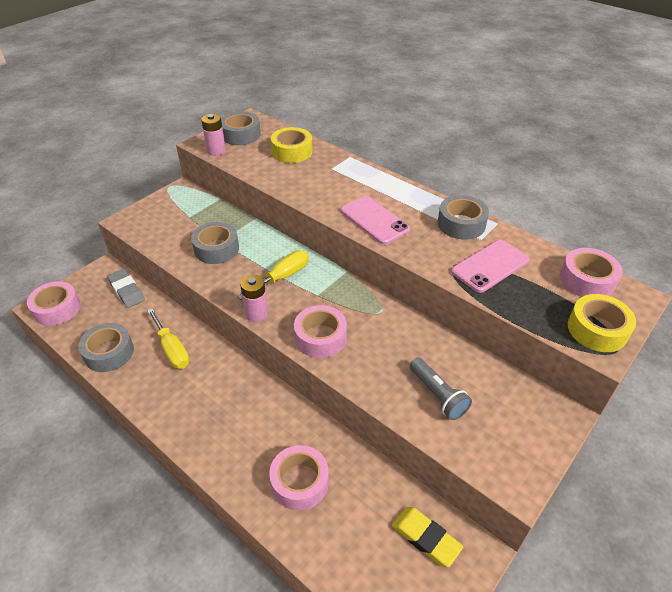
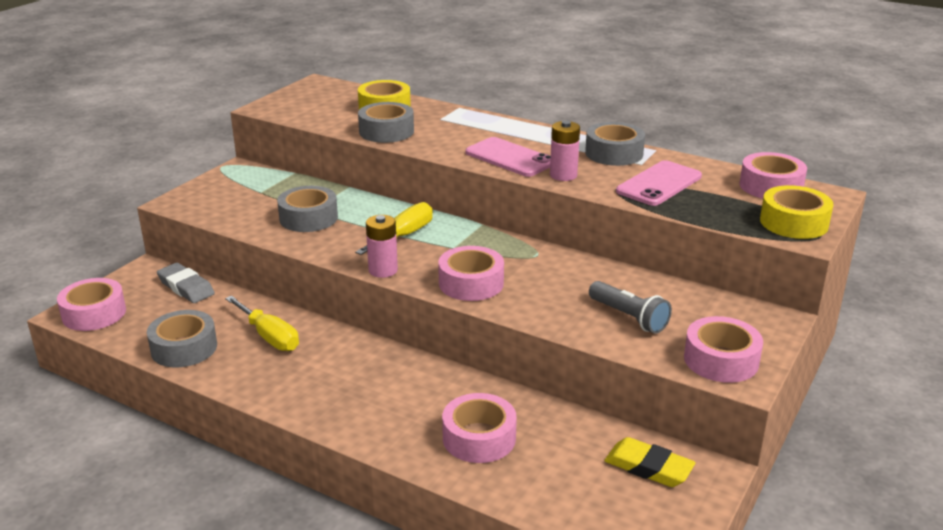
camera: 10 degrees left, 15 degrees down
(216, 151) = (287, 113): pink battery -> pink battery (563, 175)
(241, 135) = (312, 97): grey tape -> grey tape (386, 131)
(503, 458) = (721, 360): none -> pink tape

